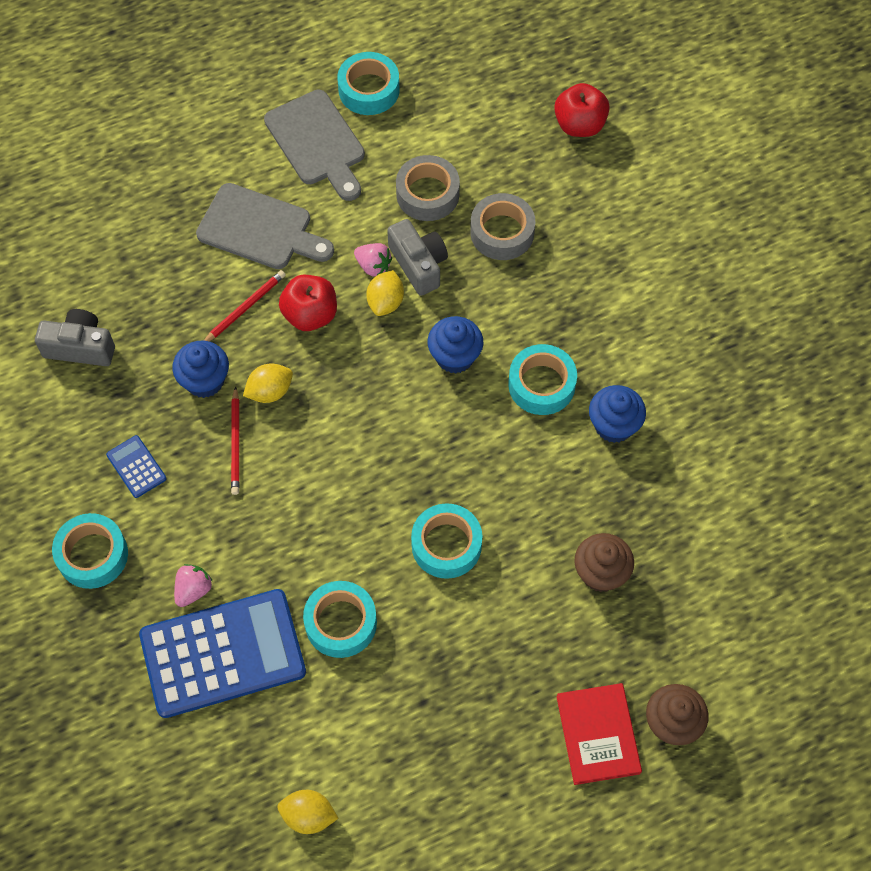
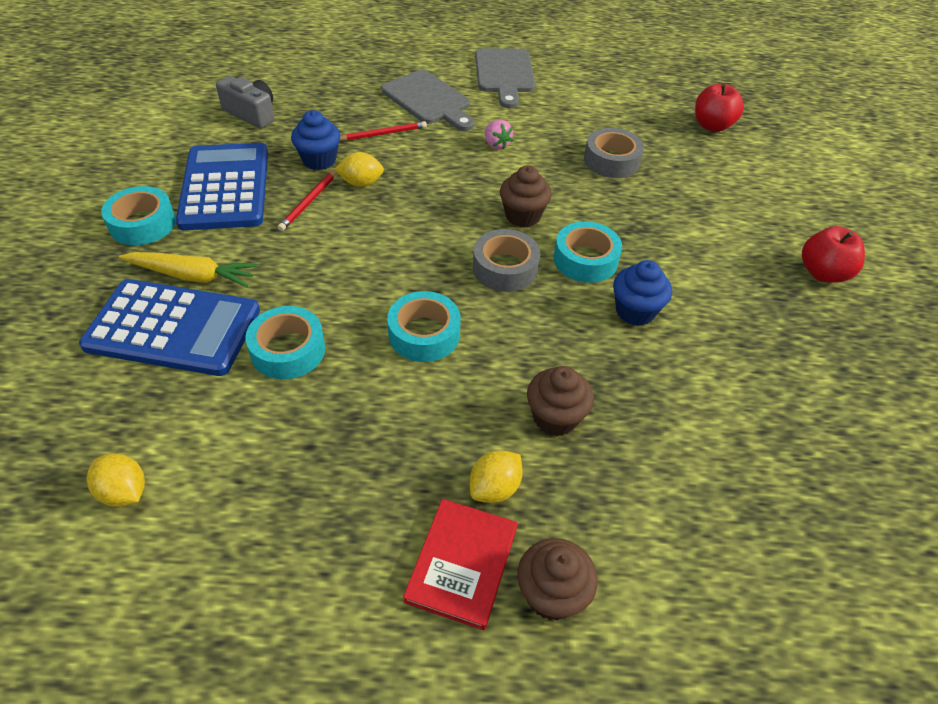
camera: 25 degrees right, 15 degrees down
(136, 467) = (225, 187): blue calculator -> blue calculator, size x2.42
(193, 590) = (192, 276): pink strawberry -> yellow carrot
(310, 315) = (427, 153): red apple -> red apple (823, 273)
(369, 90) = (561, 62): turquoise tape -> none
(385, 302) = (490, 166): yellow lemon -> yellow lemon (494, 488)
(419, 264) = (532, 155): grey camera -> none
(427, 194) = (566, 122): grey tape -> grey tape (505, 268)
(455, 356) = (522, 216): blue cupcake -> brown cupcake

